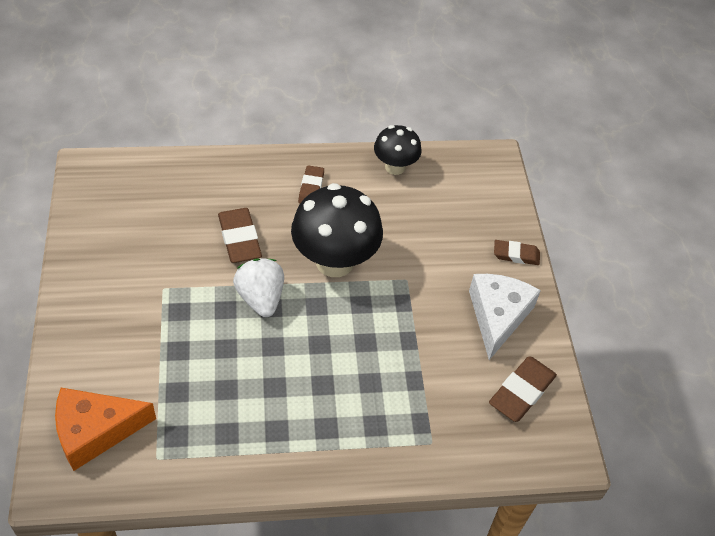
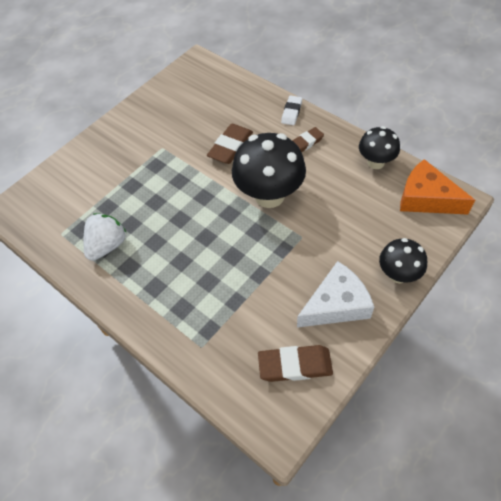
camera: 55 degrees right, 5 degrees up
(95, 431) = (52, 198): orange cheese -> orange cheese (426, 198)
(260, 298) = (204, 187): white strawberry -> white strawberry (107, 245)
(262, 165) = (291, 112): none -> white eraser
(516, 255) = (398, 274): brown eraser -> black mushroom

